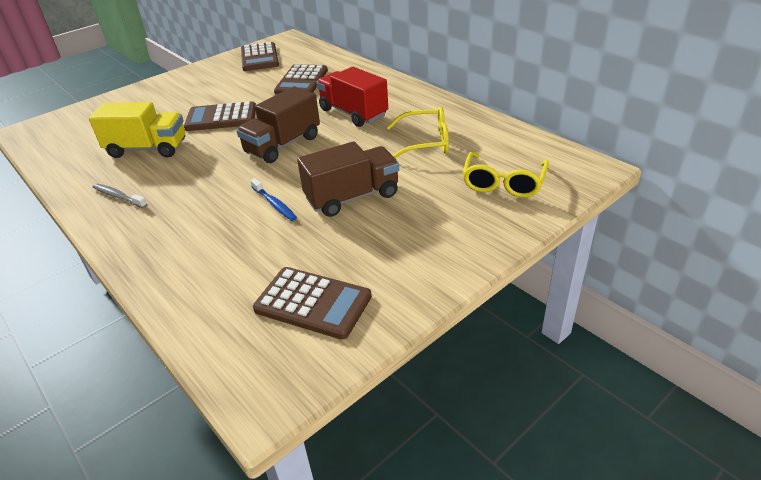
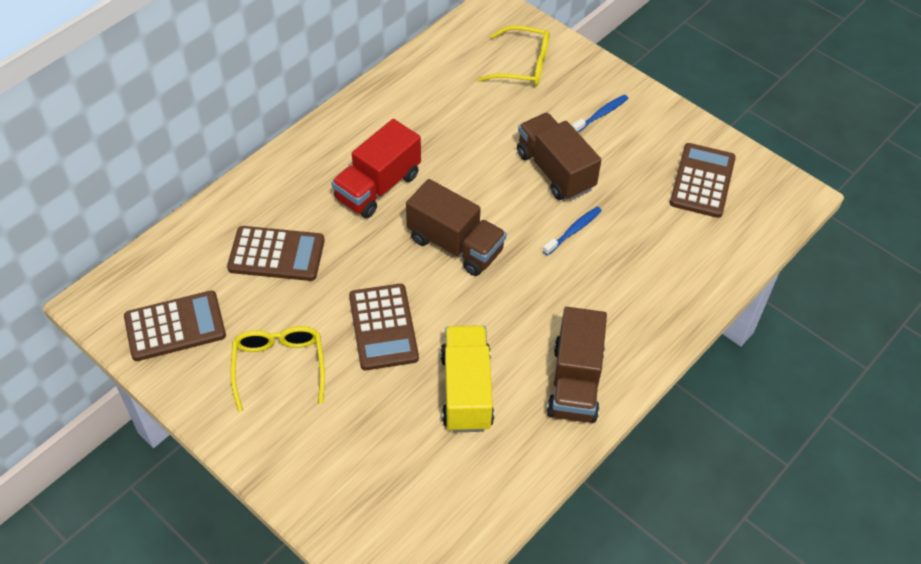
camera: 100 degrees left, 15 degrees up
(119, 196) = (575, 382): grey toothbrush -> brown truck
(426, 142) = (449, 119): yellow glasses -> yellow glasses (279, 366)
(428, 231) = (601, 114): none -> blue toothbrush

